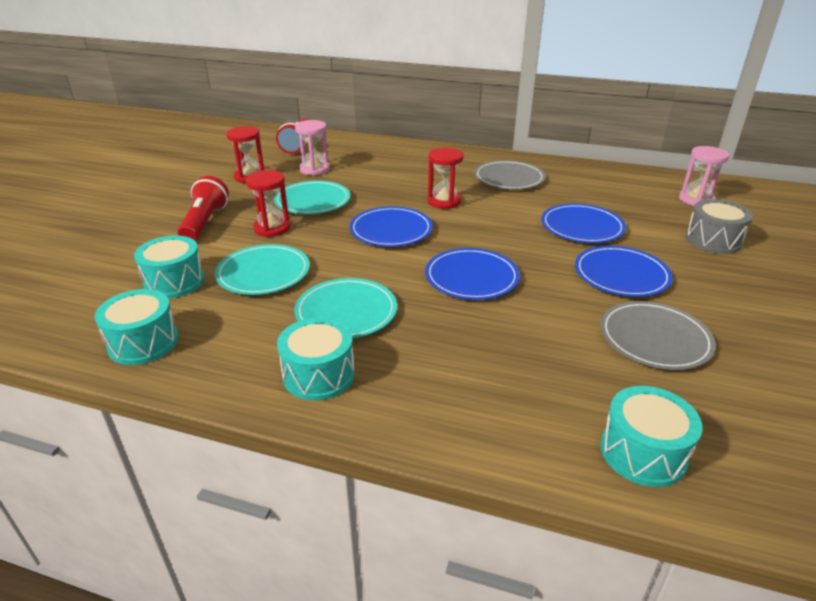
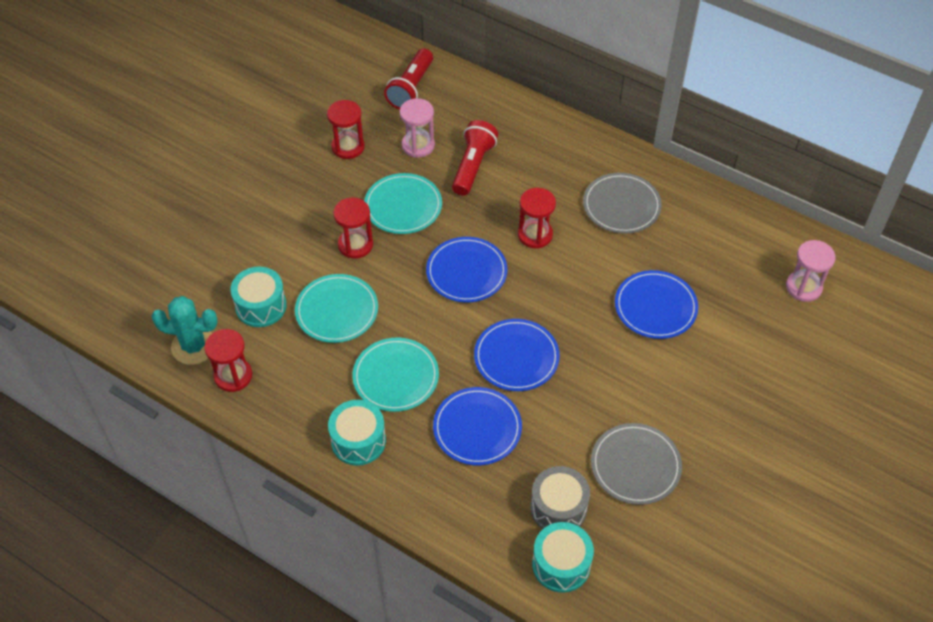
camera: 15 degrees right, 20 degrees up
(90, 325) = (194, 346): none -> turquoise cactus
(143, 342) = (233, 376): turquoise drum -> red hourglass
(205, 223) = (294, 223): red flashlight -> red flashlight (473, 166)
(621, 274) = (653, 384): blue plate -> blue plate (477, 428)
(713, 240) = (774, 356): grey drum -> grey drum (558, 508)

